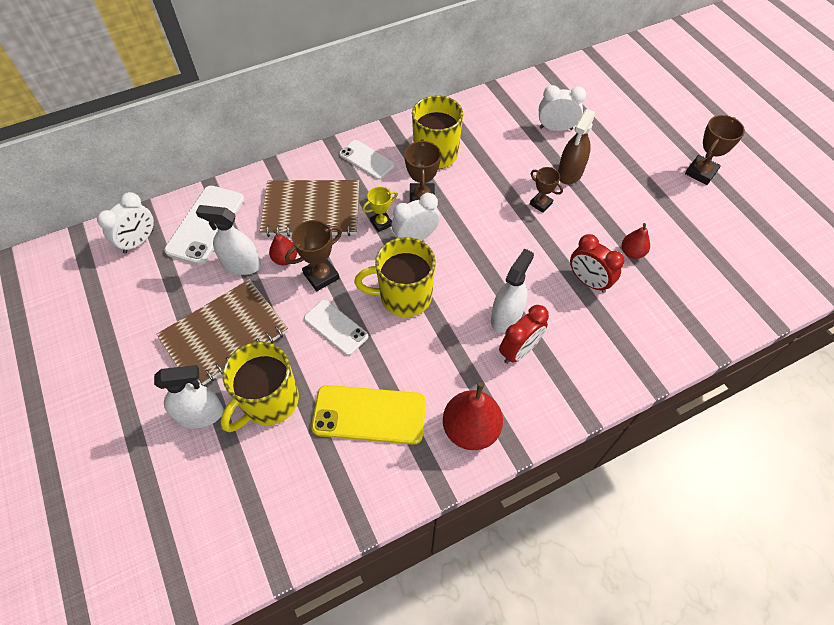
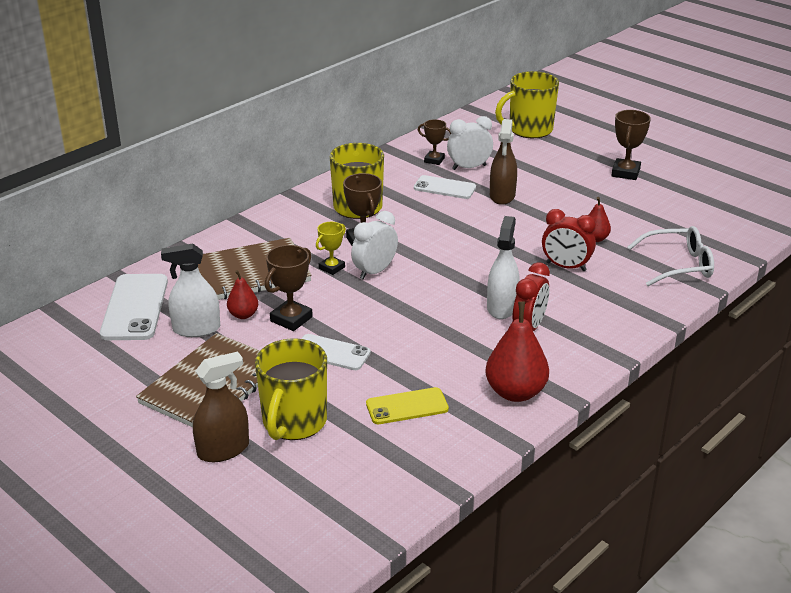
camera: 20 degrees left, 25 degrees down
(139, 241) = (63, 336): white clock -> none
(200, 414) = (223, 449): white spray bottle -> brown spray bottle
(366, 160) = (286, 225): white phone -> white phone (444, 188)
(369, 414) = (407, 406): yellow phone -> yellow phone, size x0.64
(403, 296) = (389, 315): yellow mug -> yellow mug (529, 130)
(540, 204) = (487, 222): brown trophy -> brown trophy (434, 160)
(697, 310) = (678, 265): none -> white glasses

